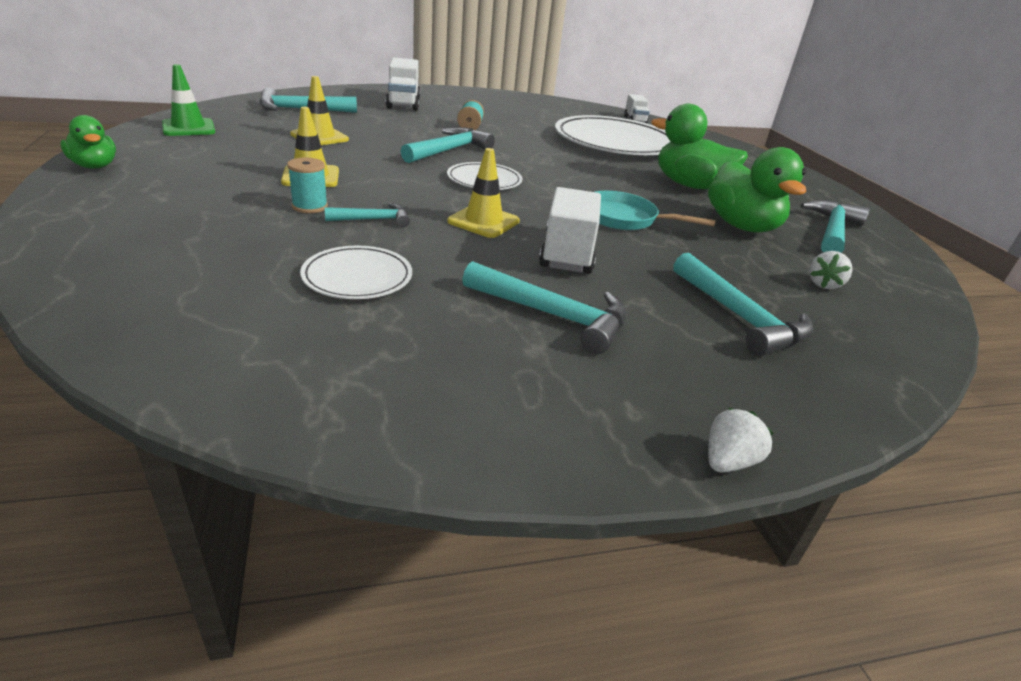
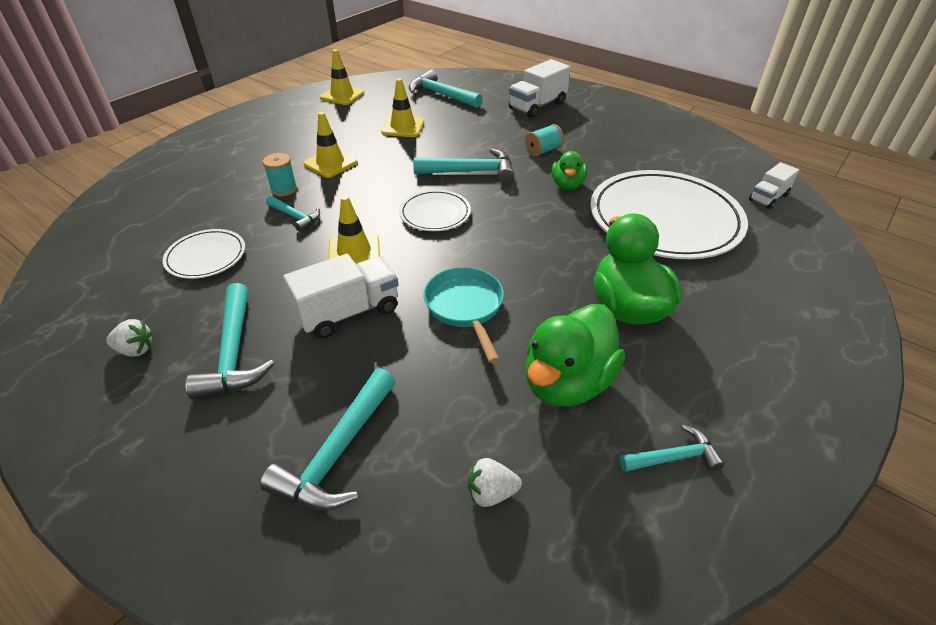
camera: 55 degrees right, 10 degrees up
(95, 166) = (247, 115): green duck -> green duck (567, 185)
(188, 128) = (342, 95): green traffic cone -> yellow traffic cone
(728, 461) = (95, 522): white strawberry -> white strawberry (135, 349)
(832, 231) = (674, 457): turquoise hammer -> turquoise hammer, size x0.58

